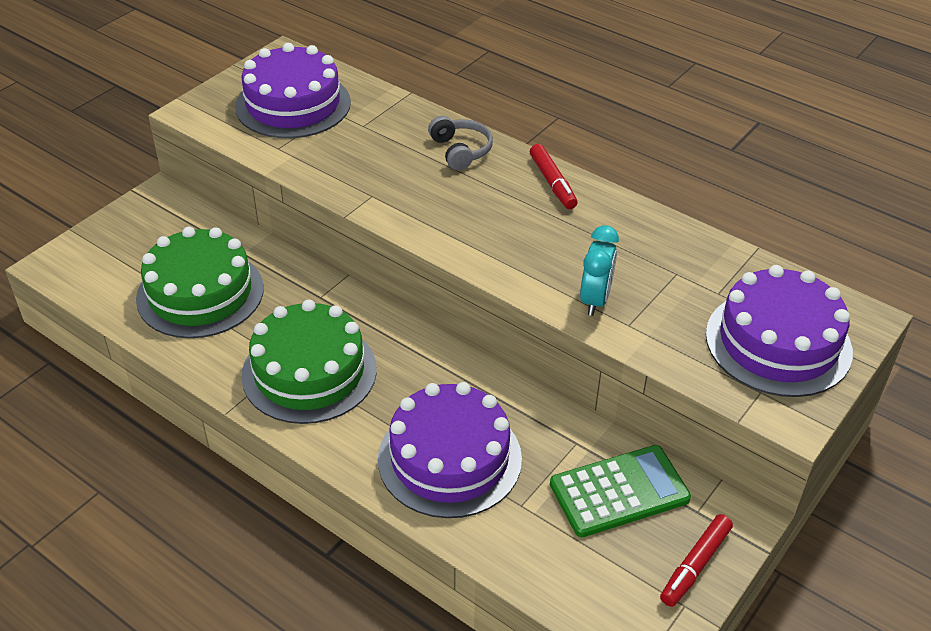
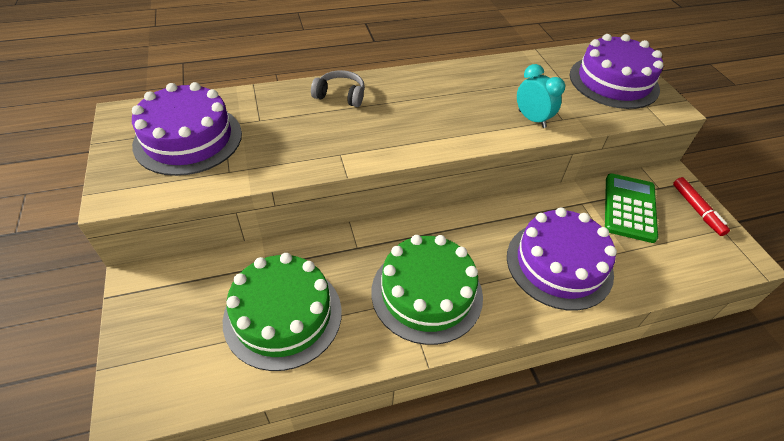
camera: 55 degrees left, 5 degrees up
(552, 183) = (413, 80): red marker -> none

